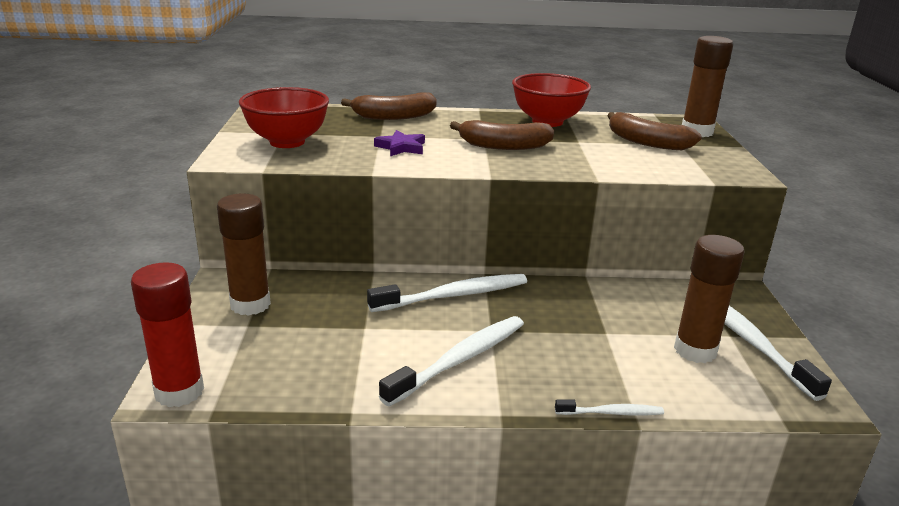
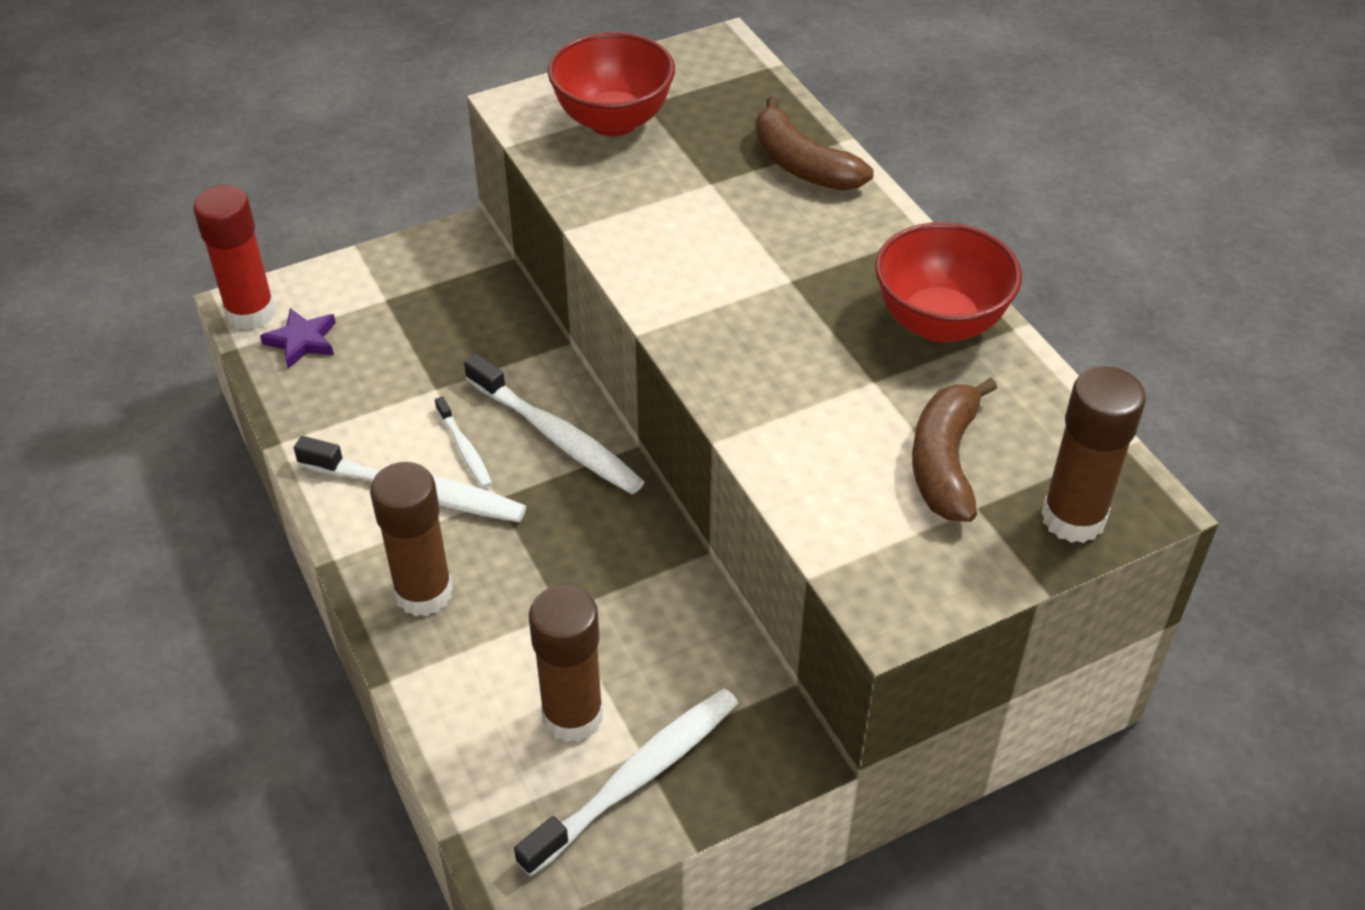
camera: 65 degrees right, 20 degrees up
(250, 304) = (425, 281): brown glue stick -> brown glue stick (423, 593)
(401, 147) = (680, 218): purple star -> purple star (302, 341)
(504, 146) = (774, 310): brown banana -> none
(611, 413) = (385, 655): white toothbrush -> white toothbrush (464, 449)

